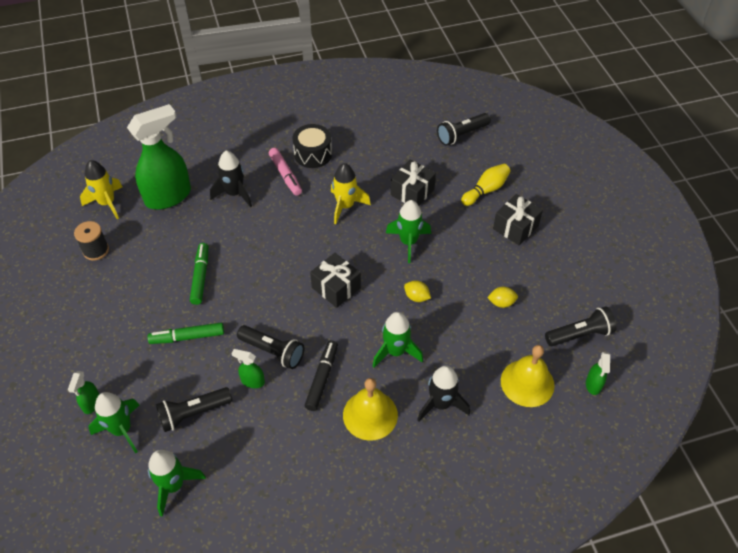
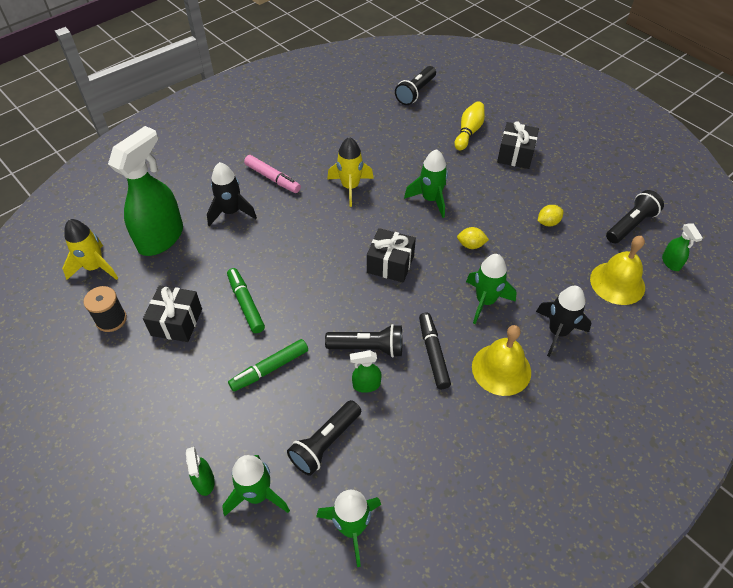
camera: 25 degrees left, 0 degrees up
(313, 154) = (287, 151): black drum -> none
(412, 192) = (404, 154): black gift -> black gift (177, 322)

